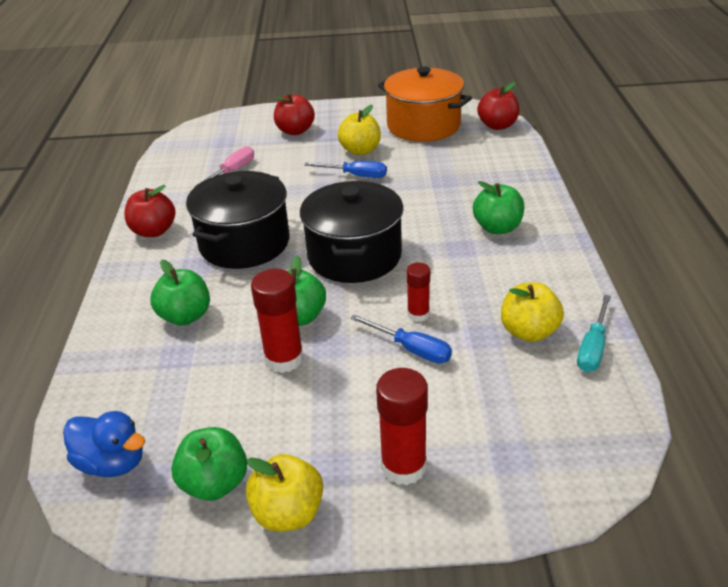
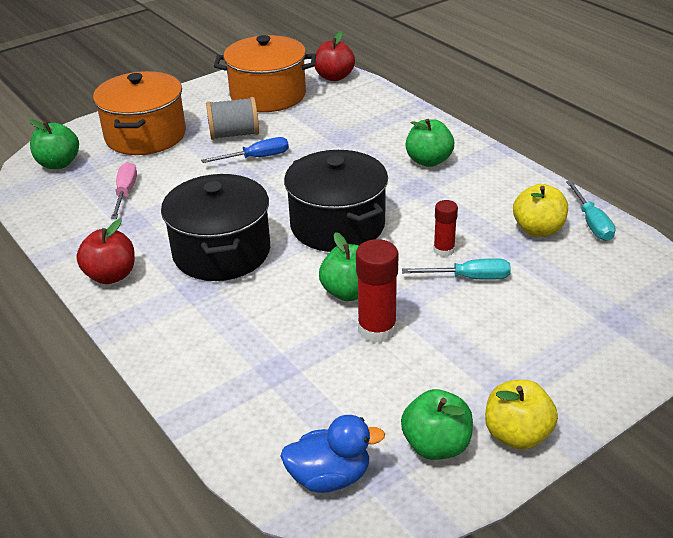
camera: 35 degrees left, 0 degrees up
(185, 316) = (243, 334): green apple -> green apple (58, 163)
(295, 131) = (145, 135): red apple -> orange pot
(360, 150) = (234, 134): yellow apple -> grey spool
(403, 466) = (559, 361): red glue stick -> none
(411, 349) = (469, 278): blue screwdriver -> turquoise screwdriver

